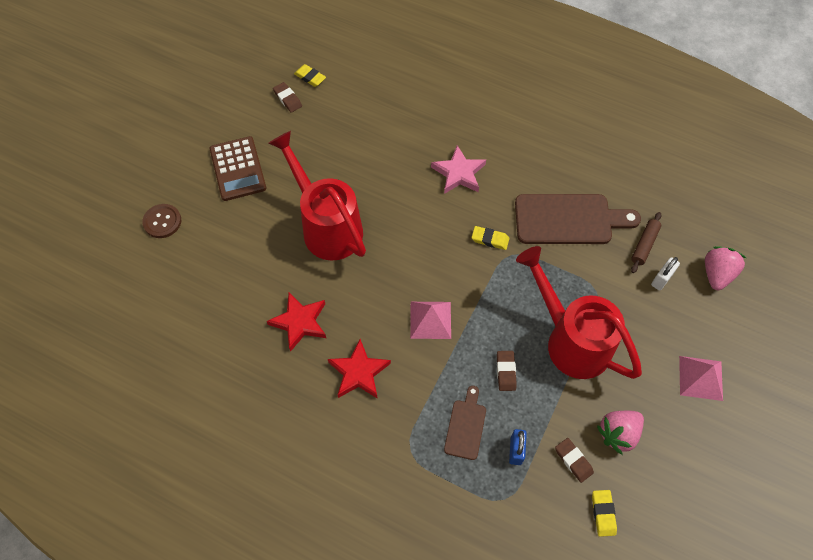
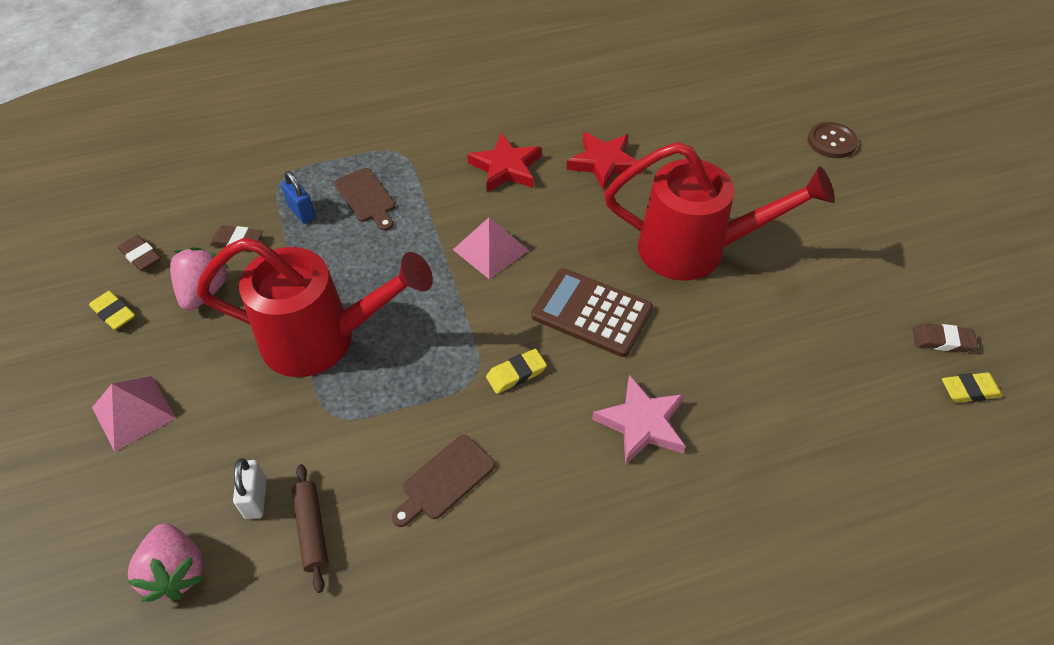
camera: 135 degrees right, 10 degrees down
(238, 169) = (855, 230): brown calculator -> brown calculator (592, 313)
(505, 372) = (368, 262): brown eraser -> brown eraser (141, 256)
(568, 219) = (445, 480): brown cutting board -> brown cutting board, size x0.53
(603, 513) = (179, 224): yellow eraser -> yellow eraser (114, 313)

